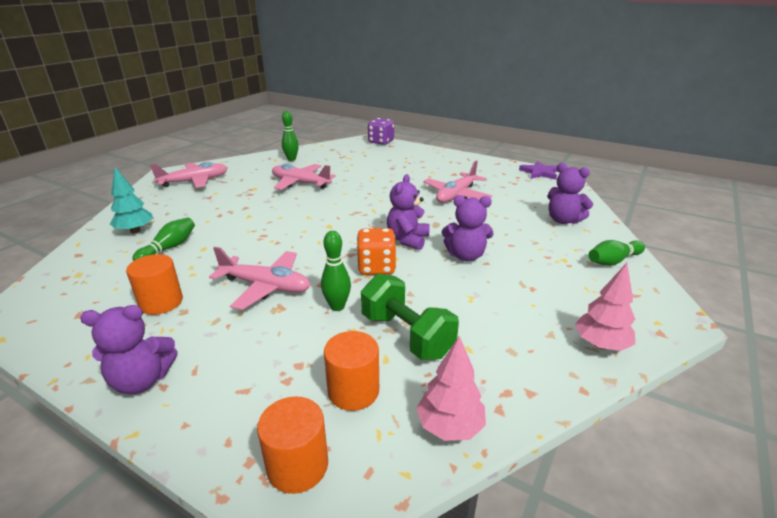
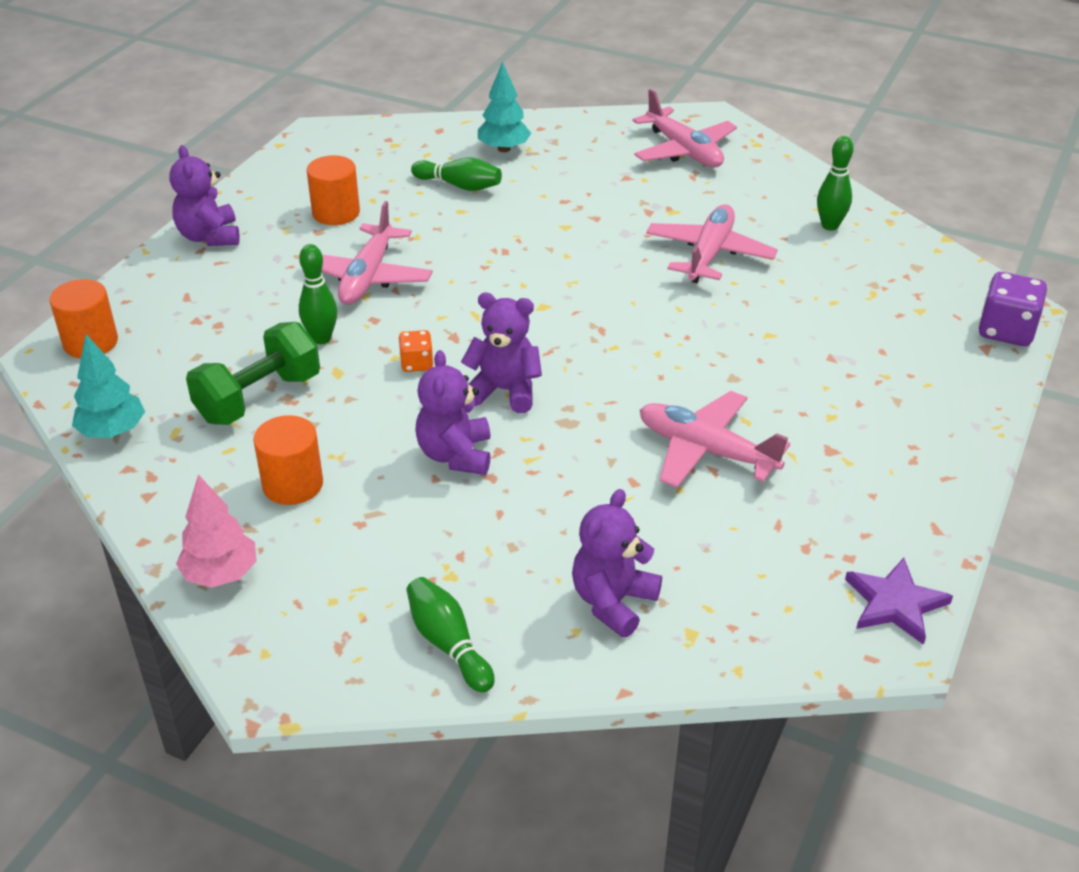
camera: 85 degrees right, 10 degrees up
(353, 391) = (173, 365): orange cylinder -> orange cylinder (292, 484)
(376, 267) = (416, 364): orange dice -> orange dice, size x0.58
(450, 426) = (113, 432): pink tree -> turquoise tree

